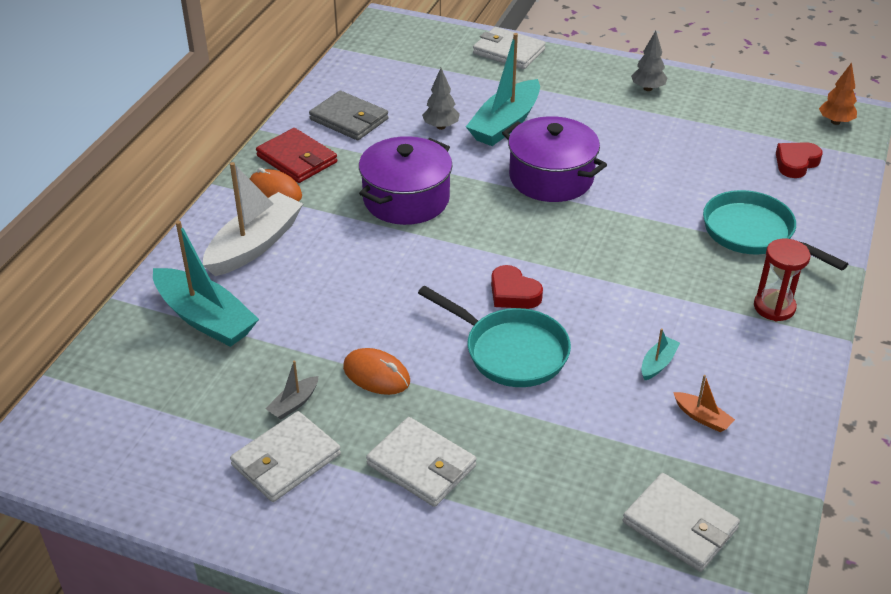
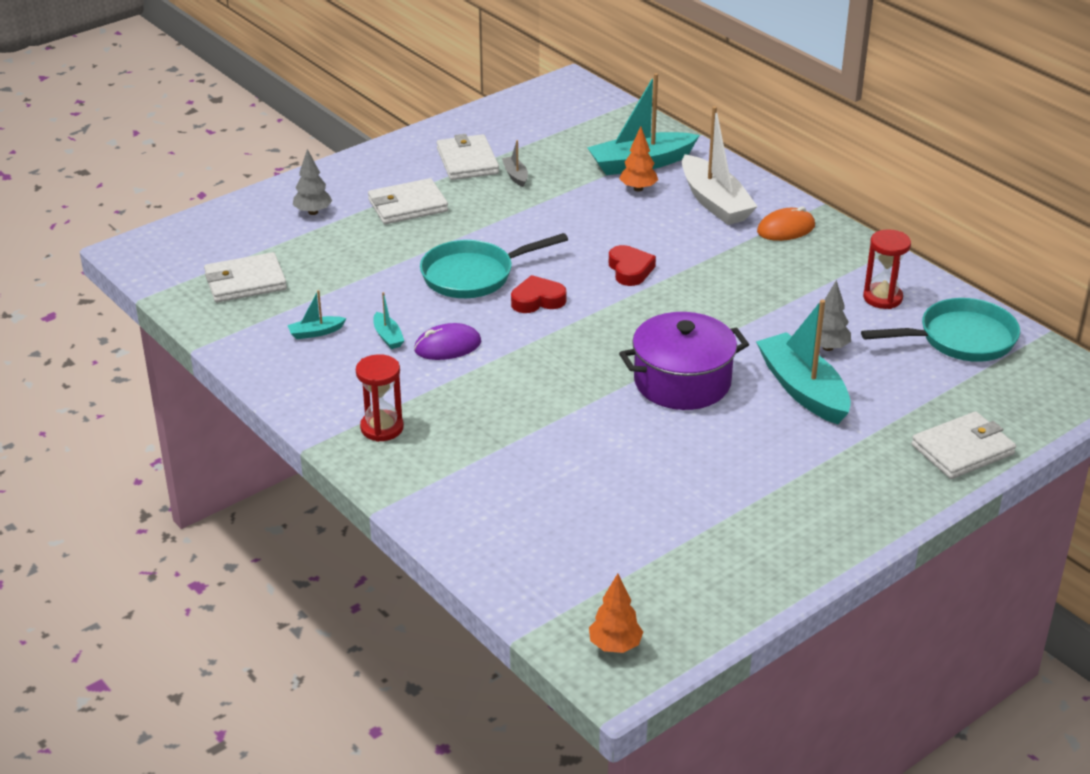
camera: 120 degrees right, 5 degrees down
(261, 302) = (638, 188): none -> orange tree
(297, 159) = (830, 252): red wallet -> none
(349, 119) = (882, 298): grey wallet -> red hourglass
(376, 375) = (510, 213): orange mouse -> none
(406, 199) = (717, 290): purple pot -> none
(633, 319) = (447, 346): none -> purple mouse
(647, 88) = (802, 523): grey tree -> grey tree (313, 212)
(702, 417) = (316, 332): orange boat -> turquoise boat
(753, 233) = (485, 468): turquoise pan -> turquoise pan (960, 339)
(796, 163) = (565, 563): red heart -> red heart (630, 270)

